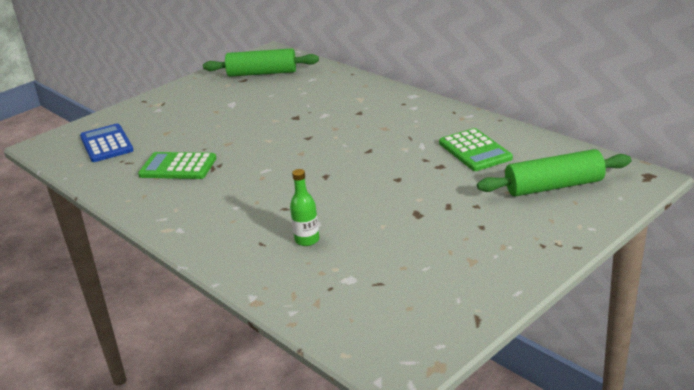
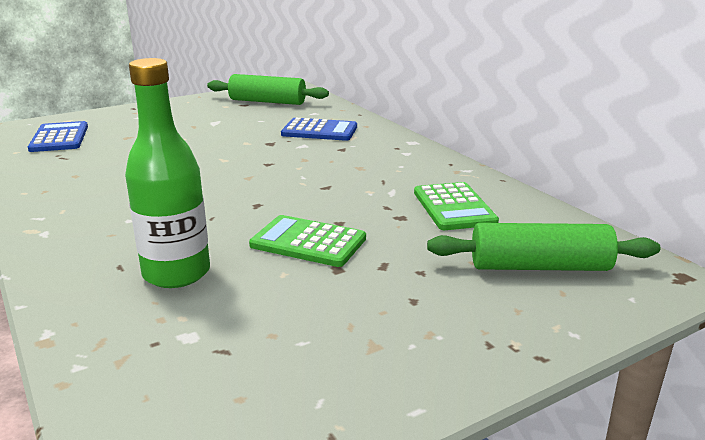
camera: 10 degrees right, 5 degrees down
(178, 167) = (107, 169): green calculator -> green calculator (308, 242)
(307, 240) = (176, 273): green bottle -> green bottle, size x1.96
(329, 97) = (319, 131): none -> blue calculator

